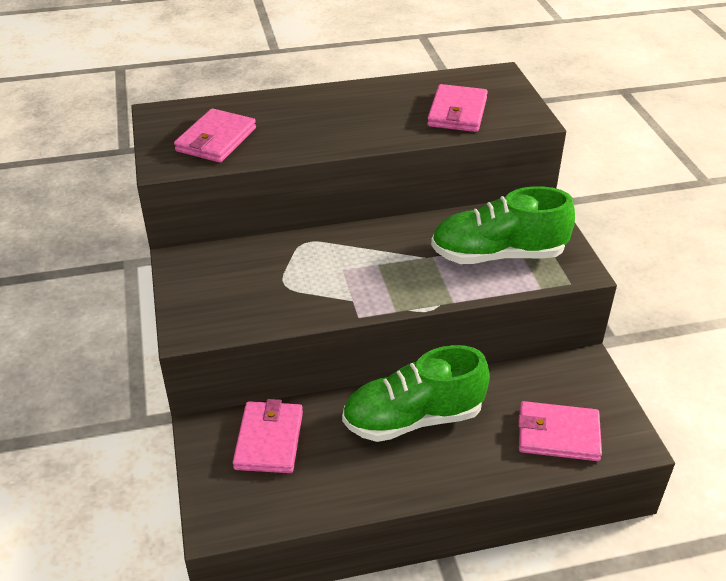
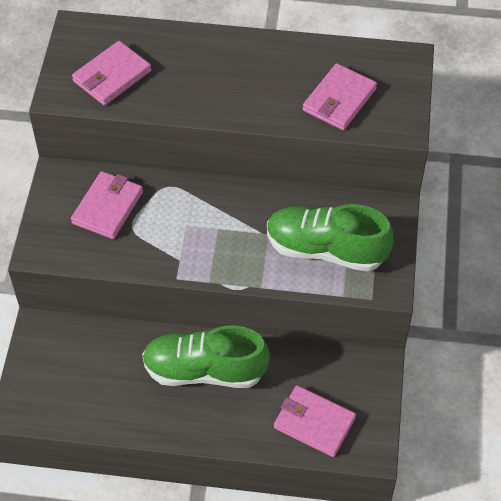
camera: 20 degrees right, 15 degrees up
(269, 440) = (84, 353): pink wallet -> pink wallet (108, 207)

